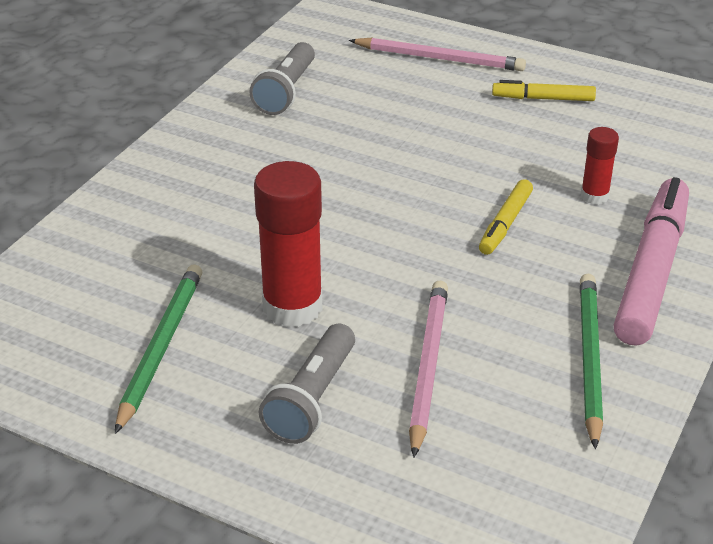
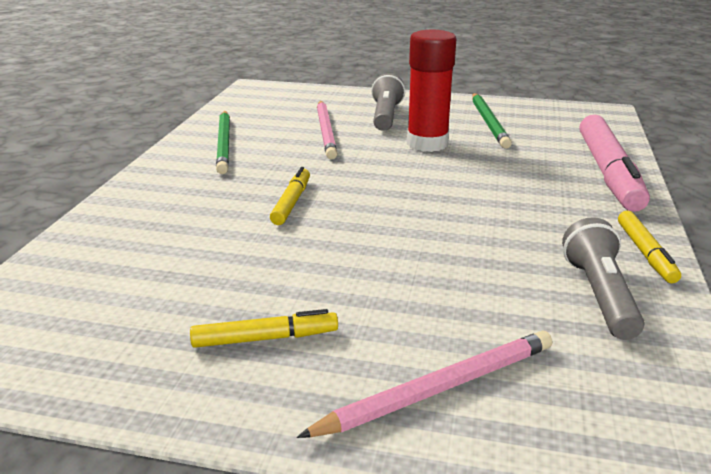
camera: 165 degrees right, 10 degrees down
(209, 116) = (645, 253): none -> yellow marker
(439, 58) = (438, 388): pink pencil -> pink pencil turned 150 degrees clockwise
(594, 196) = (208, 233): red glue stick -> none
(651, 272) = (168, 187): pink marker -> pink marker (608, 173)

